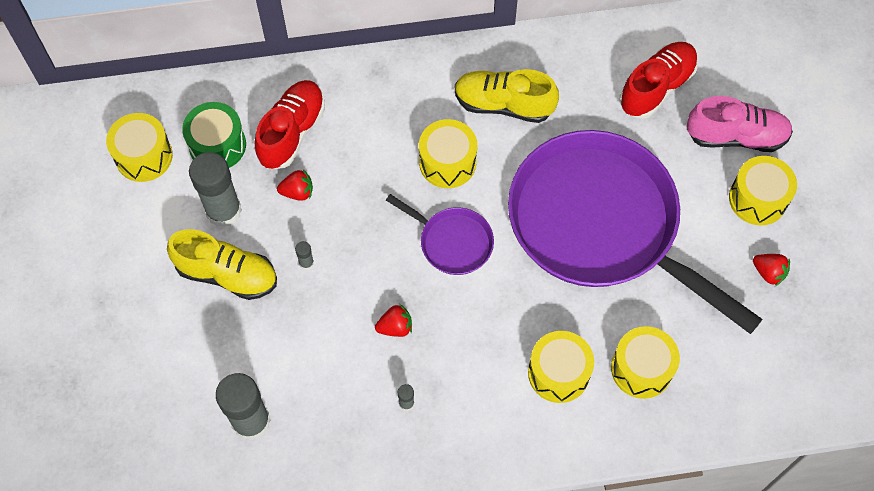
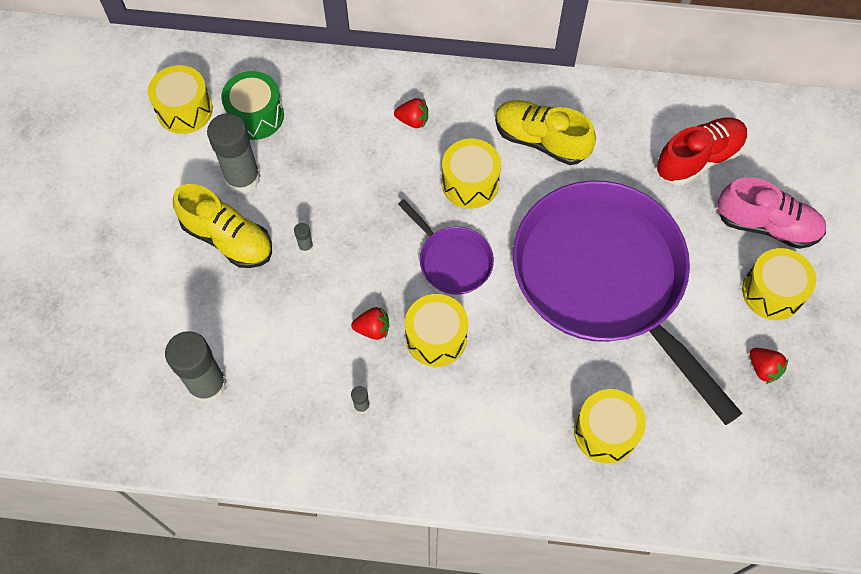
camera: 15 degrees right, 0 degrees up
(292, 132) = (329, 119): red shoe -> none
(297, 192) = (318, 177): red strawberry -> red strawberry (413, 120)
(558, 373) = (520, 415): yellow drum -> yellow drum (436, 337)

